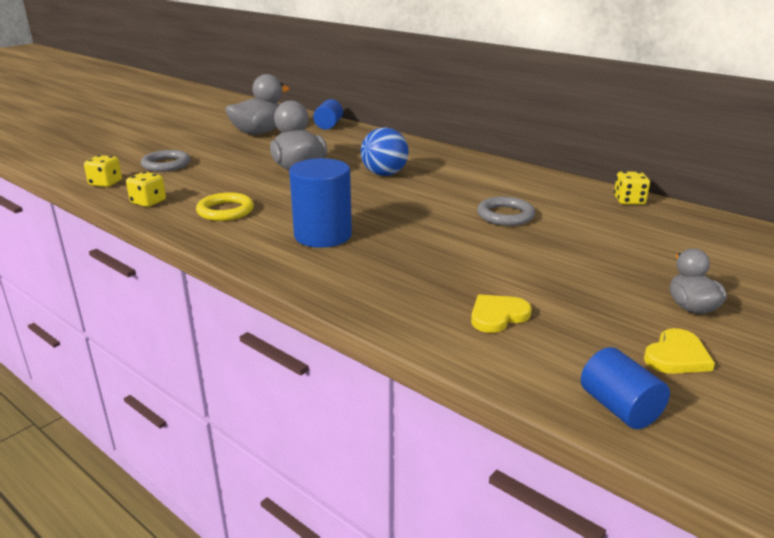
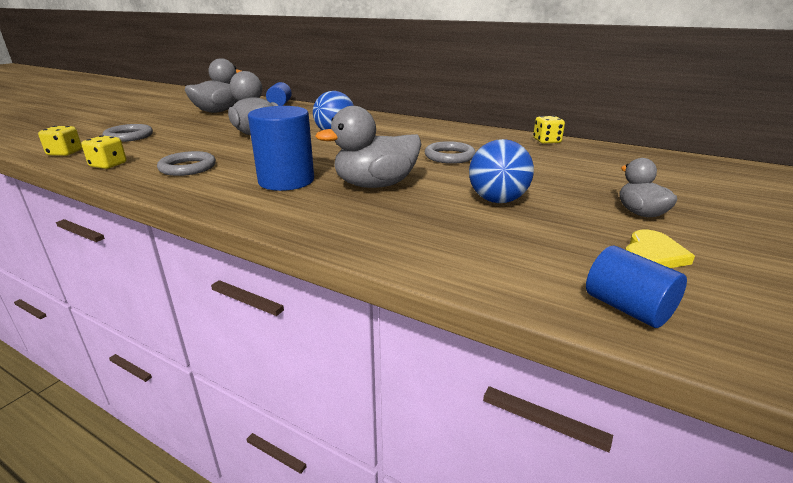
camera: 10 degrees left, 0 degrees up
(225, 211) = (188, 167): yellow ring -> grey ring
(414, 248) = (375, 185): none -> grey duck
(497, 316) = (472, 234): yellow heart -> none
(538, 278) = (497, 200): none -> blue ball

